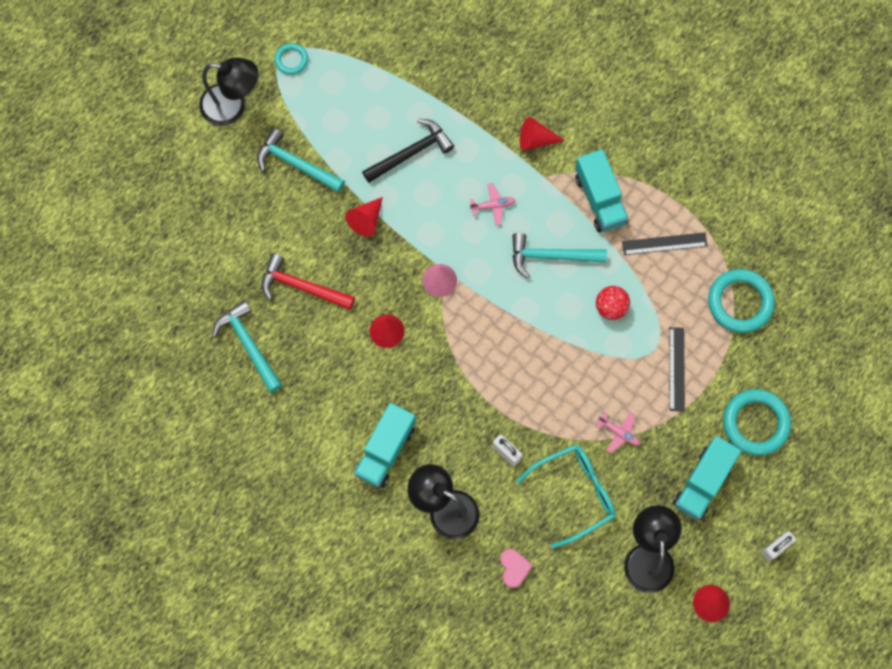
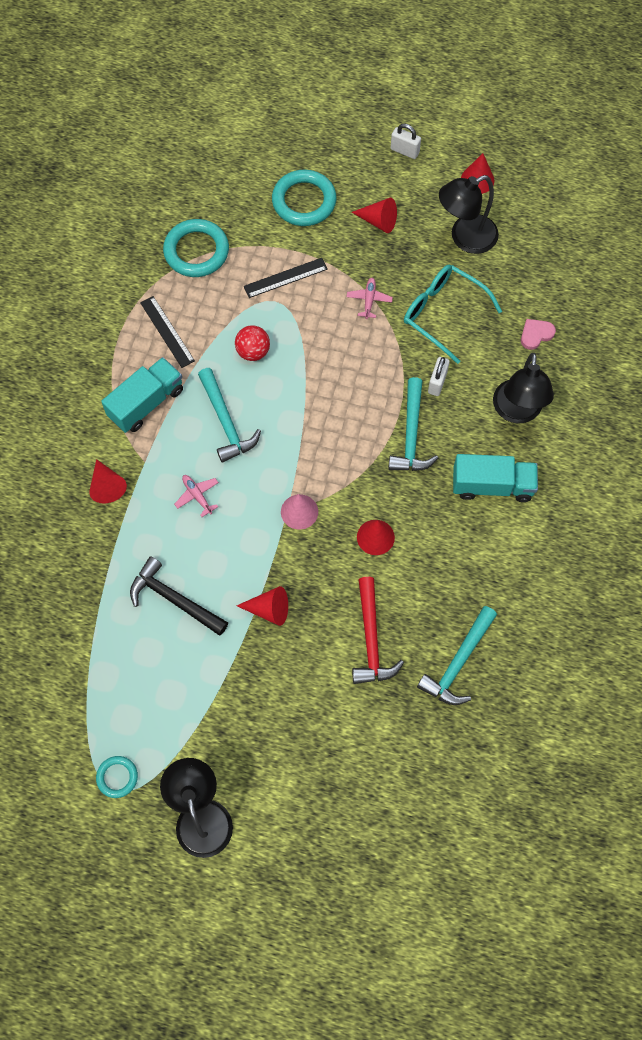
camera: 115 degrees left, 5 degrees down
(296, 164) = (239, 711): turquoise hammer -> turquoise hammer (411, 435)
(703, 483) = (378, 221): turquoise truck -> red cone

